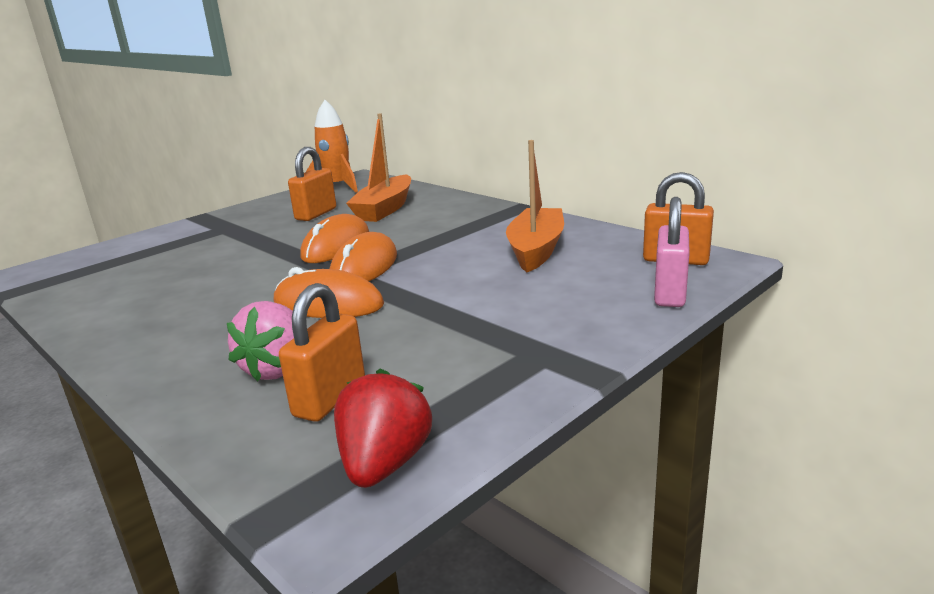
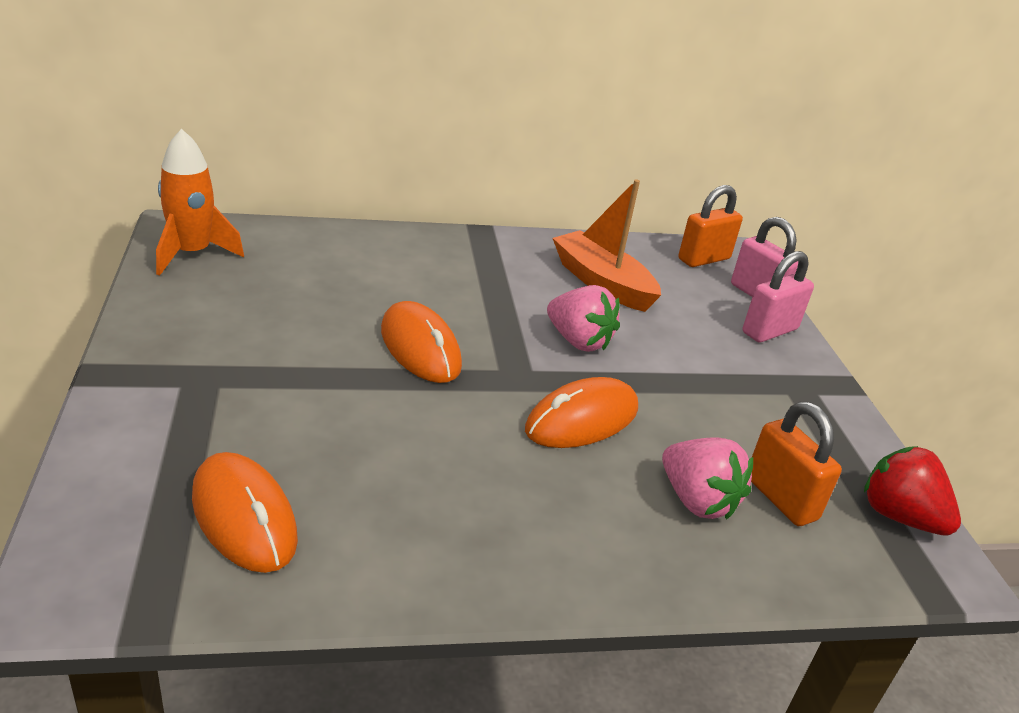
camera: 60 degrees left, 10 degrees up
(316, 214) = (278, 310): orange padlock -> none
(364, 267) = (512, 363): orange mouse -> orange mouse (244, 517)
(385, 209) = (348, 275): orange boat -> none
(432, 271) = (578, 341): none -> pink strawberry
(613, 316) = (769, 331): none -> pink padlock

